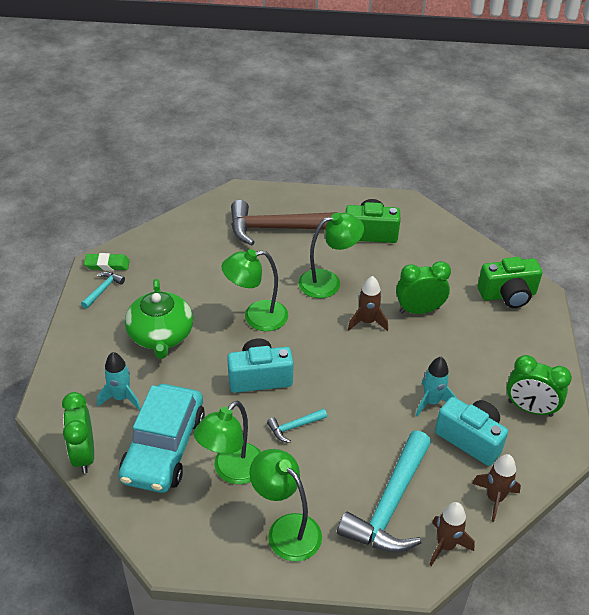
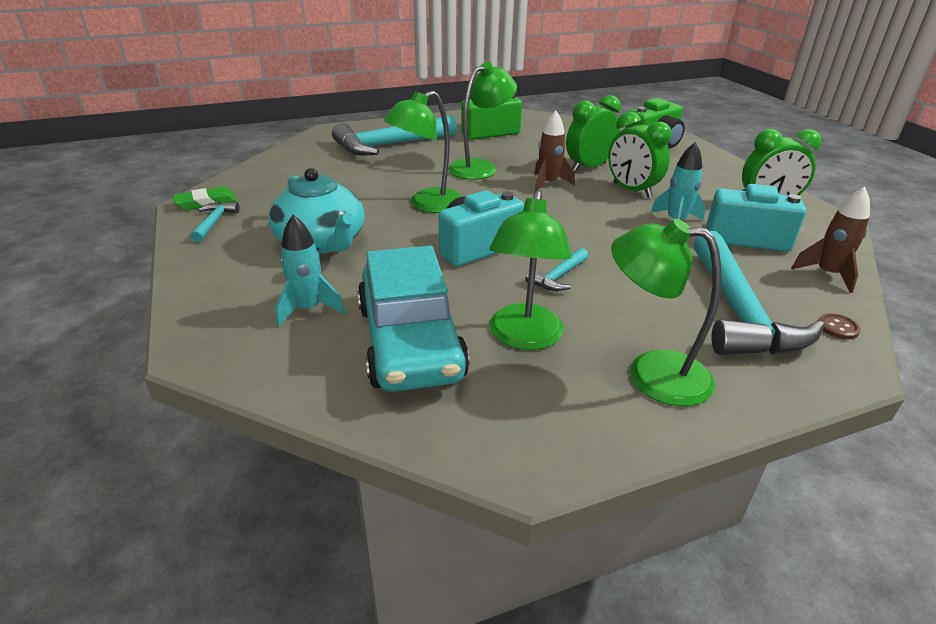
camera: 25 degrees left, 10 degrees down
(84, 455) = (292, 384): green clock -> green clock (631, 190)
(161, 335) = (321, 242): green teapot -> turquoise teapot
(275, 228) = (390, 145): brown hammer -> turquoise hammer
(445, 545) = (838, 327): brown rocket -> brown button

